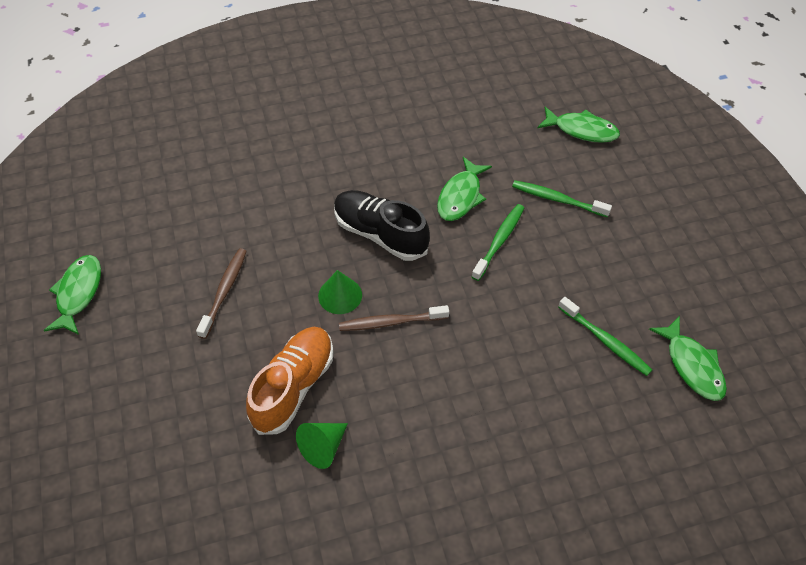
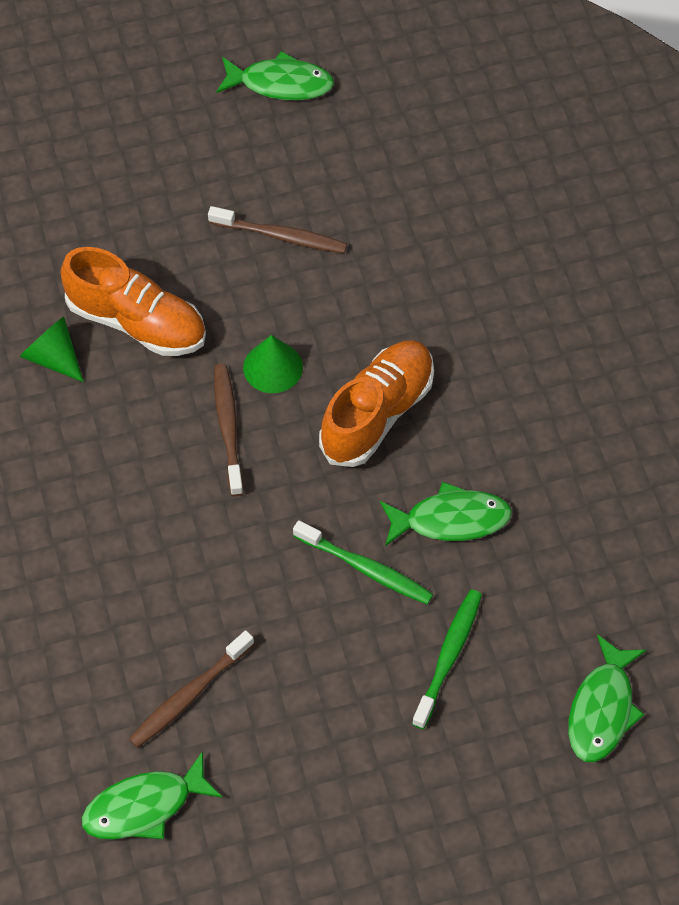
camera: 90 degrees right, 5 degrees up
(380, 234) = (377, 413): black shoe -> orange shoe
(460, 196) = (451, 520): green fish -> green fish turned 150 degrees clockwise
(605, 341) = (189, 695): green toothbrush -> brown toothbrush

